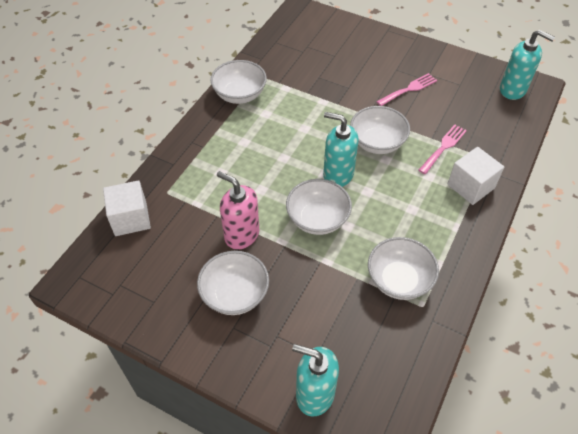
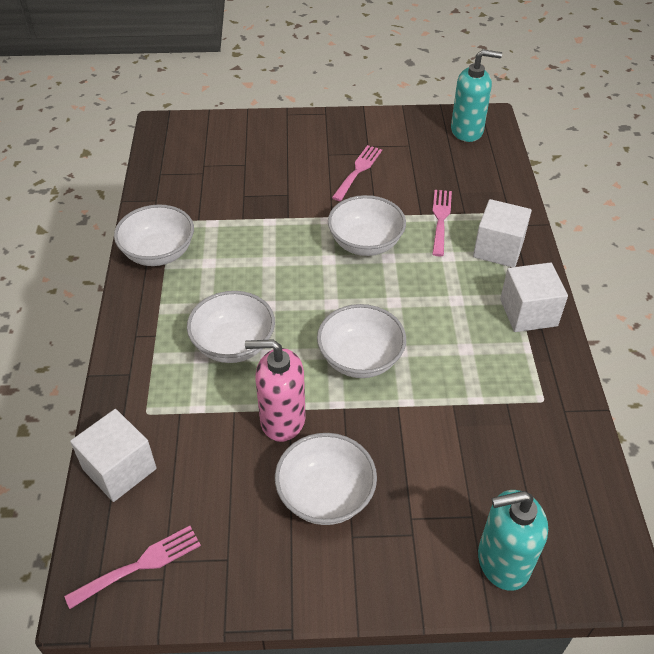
camera: 30 degrees left, 5 degrees down
(105, 279) = (140, 565): none -> pink fork
(338, 174) = (347, 297): turquoise soap dispenser -> none
(399, 280) = (498, 384): white bowl -> white bowl (233, 344)
(458, 241) = (528, 312): none -> white cube

